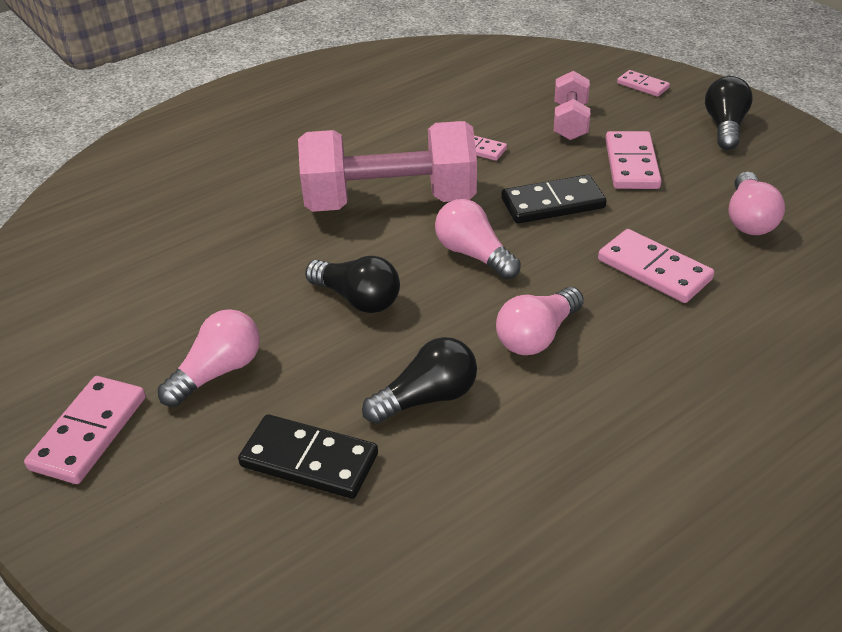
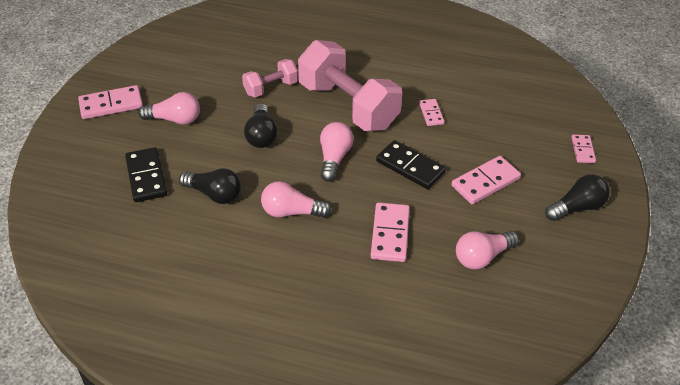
camera: 50 degrees right, 5 degrees up
(570, 122) = (501, 137): pink dumbbell -> pink dumbbell (271, 88)

